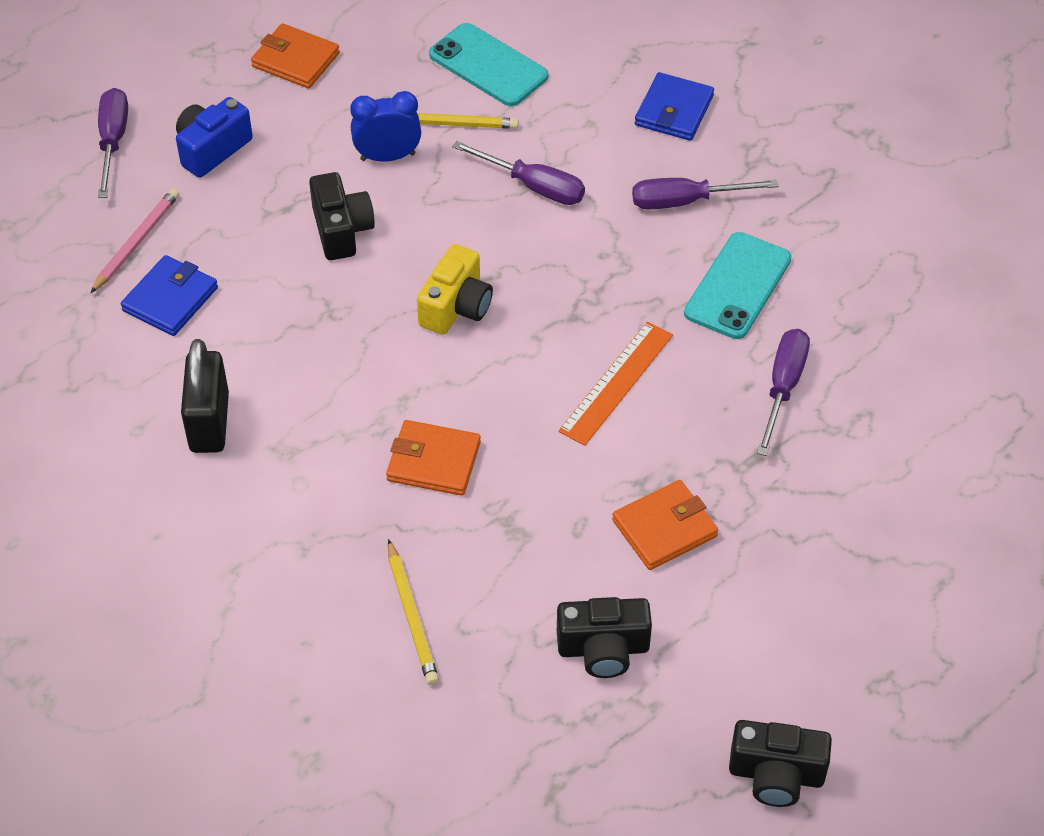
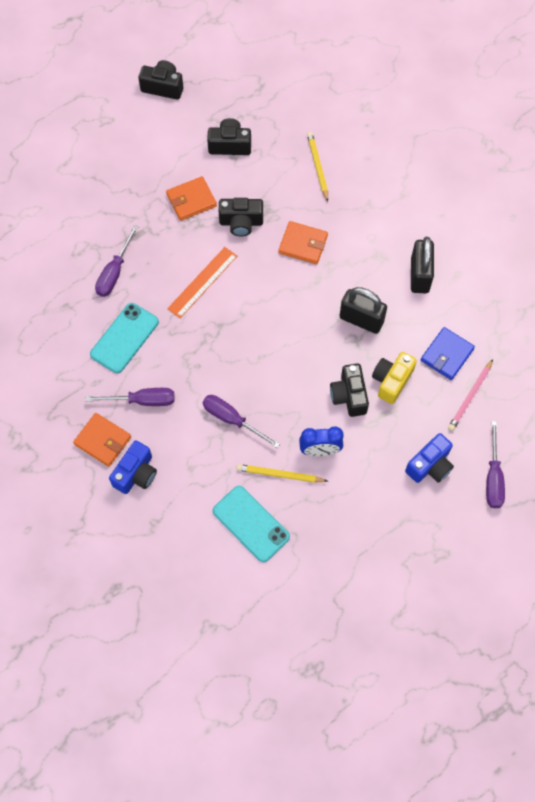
camera: 175 degrees left, 15 degrees up
(295, 60) = (379, 540): orange wallet -> orange wallet (102, 441)
(320, 343) = (361, 319): none -> black padlock
(456, 307) = (285, 337): yellow camera -> yellow camera (391, 381)
(558, 493) = (241, 222): none -> black camera
(673, 110) = (136, 474): blue wallet -> blue camera

